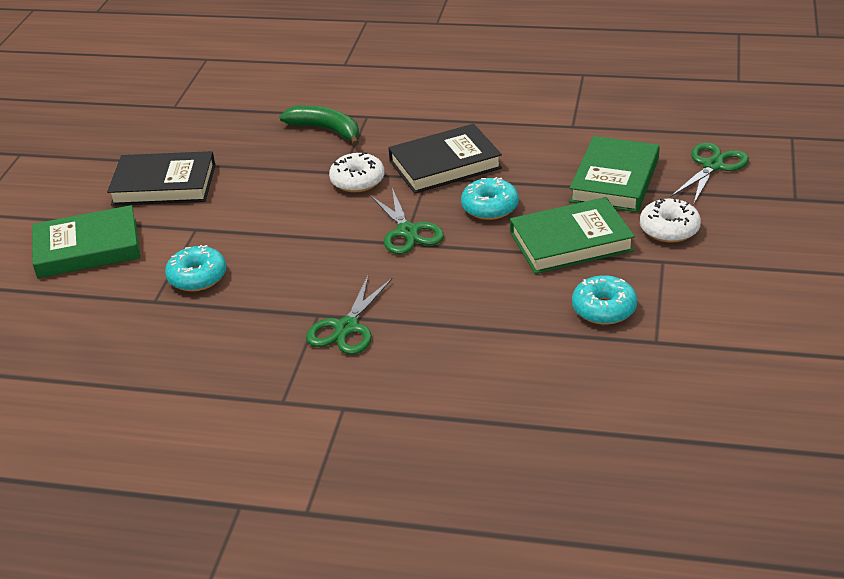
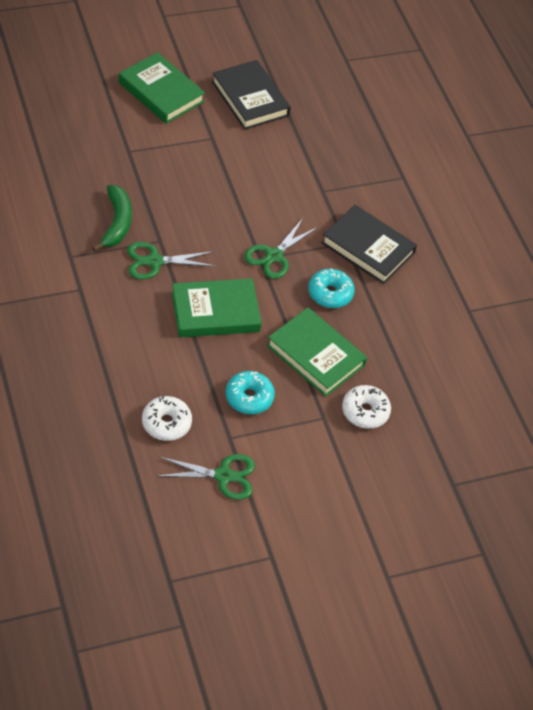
camera: 50 degrees right, 15 degrees up
(197, 277) = (163, 162): turquoise donut -> none
(326, 130) = (370, 161): green banana -> green banana (117, 223)
(357, 181) = (317, 204): white donut -> white donut (166, 423)
(615, 180) = (409, 360): green book -> green book (215, 312)
(713, 166) = (467, 419): green scissors -> green scissors (223, 476)

